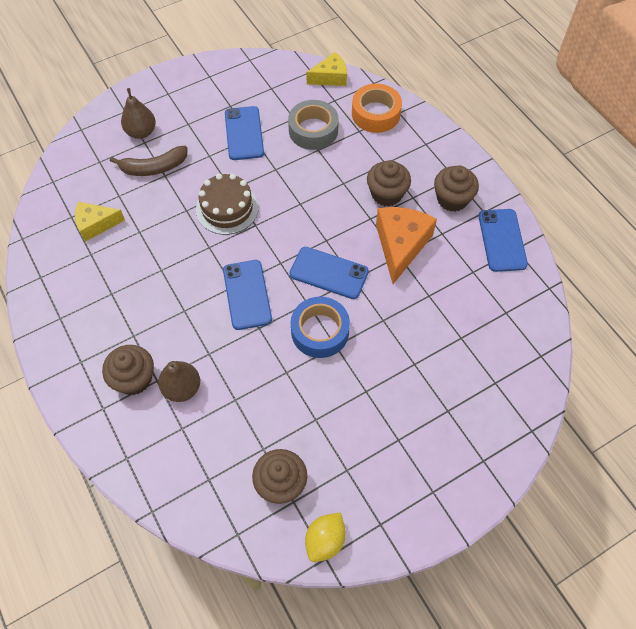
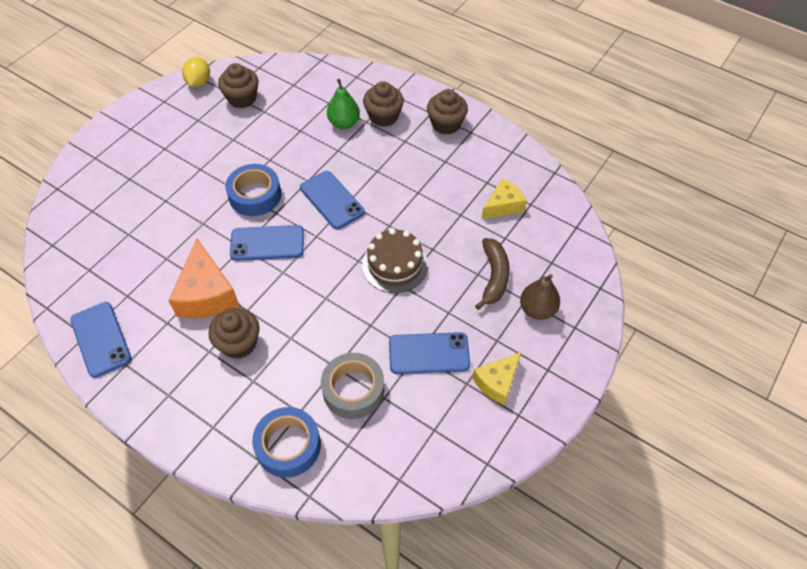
camera: 155 degrees right, 5 degrees down
(154, 168) = (494, 277): brown banana -> brown banana turned 135 degrees clockwise
(182, 388) = (344, 123): brown pear -> green pear
(244, 133) = (429, 353): blue phone -> blue phone turned 60 degrees counterclockwise
(330, 77) = (369, 480): yellow cheese -> yellow cheese (497, 382)
(375, 114) = (288, 446): orange tape -> blue tape
(452, 199) = (164, 365): brown cupcake -> brown cupcake (446, 124)

